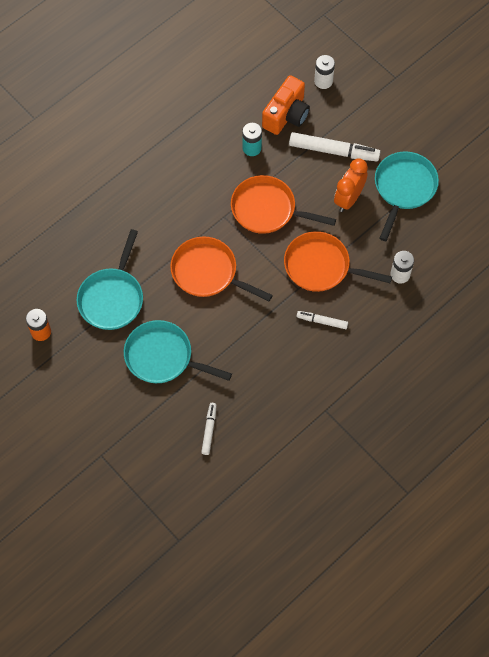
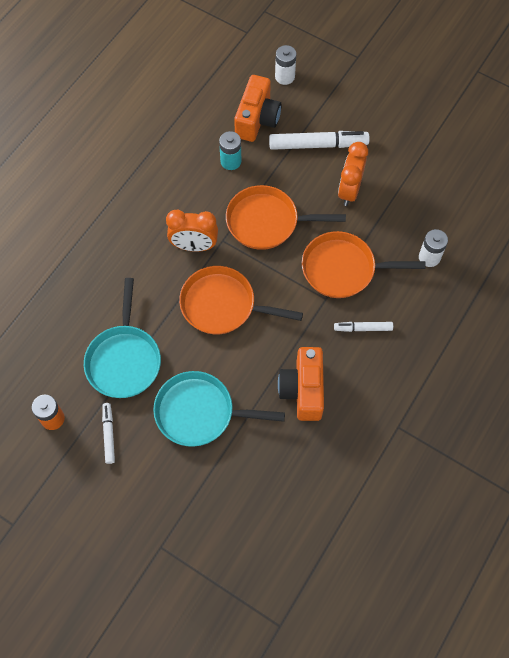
camera: 15 degrees left, 0 degrees up
(198, 216) = (194, 246): none -> orange clock
(209, 430) = (276, 484): white marker -> white marker (109, 435)
(254, 360) = (303, 390): none -> orange camera
(403, 188) = (403, 166): turquoise pan -> none

